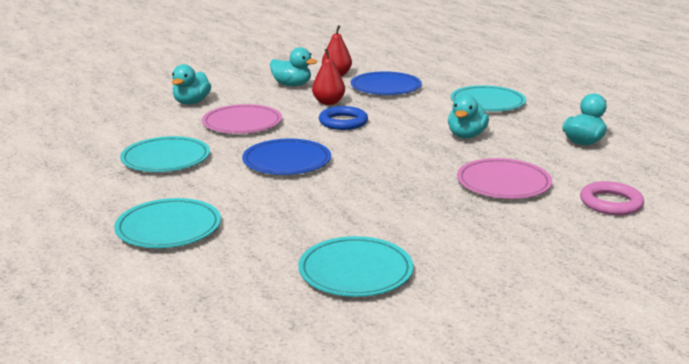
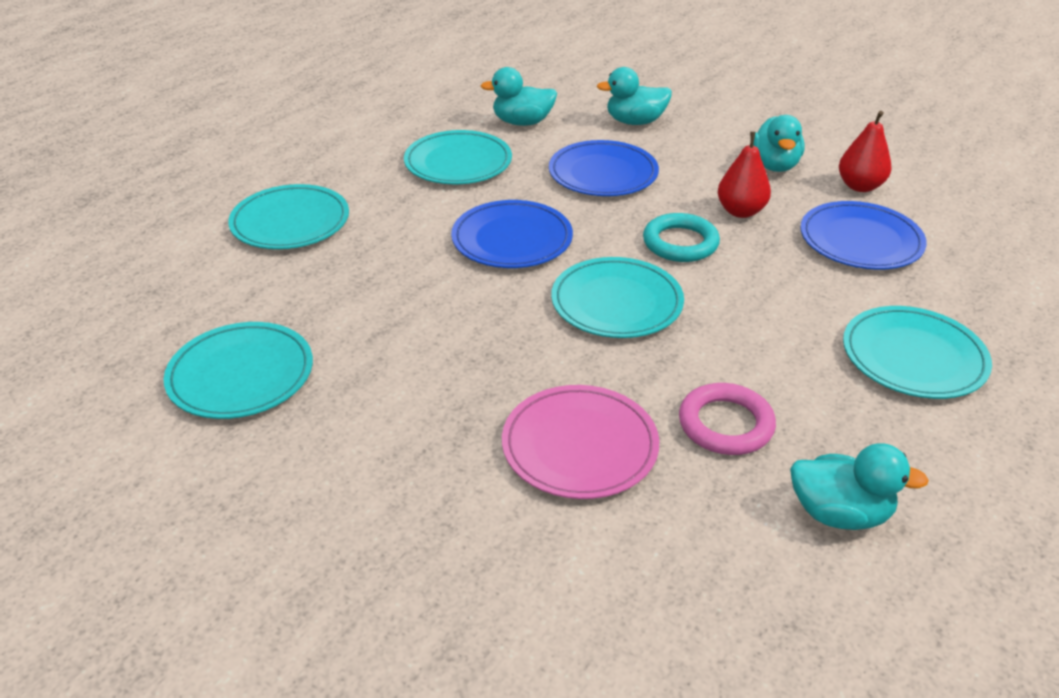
camera: 65 degrees right, 15 degrees up
(242, 123) = (603, 173): pink plate -> blue plate
(343, 122) = (680, 243): blue ring -> turquoise ring
(384, 149) = (616, 302): none -> turquoise plate
(466, 136) = (737, 367): turquoise duck -> turquoise duck (522, 122)
(611, 203) = (586, 592): pink ring -> pink ring (725, 424)

